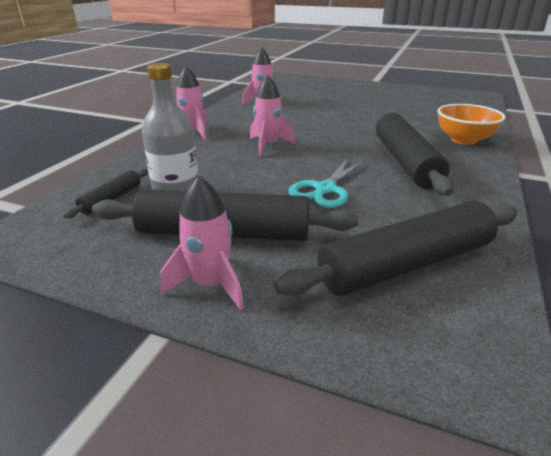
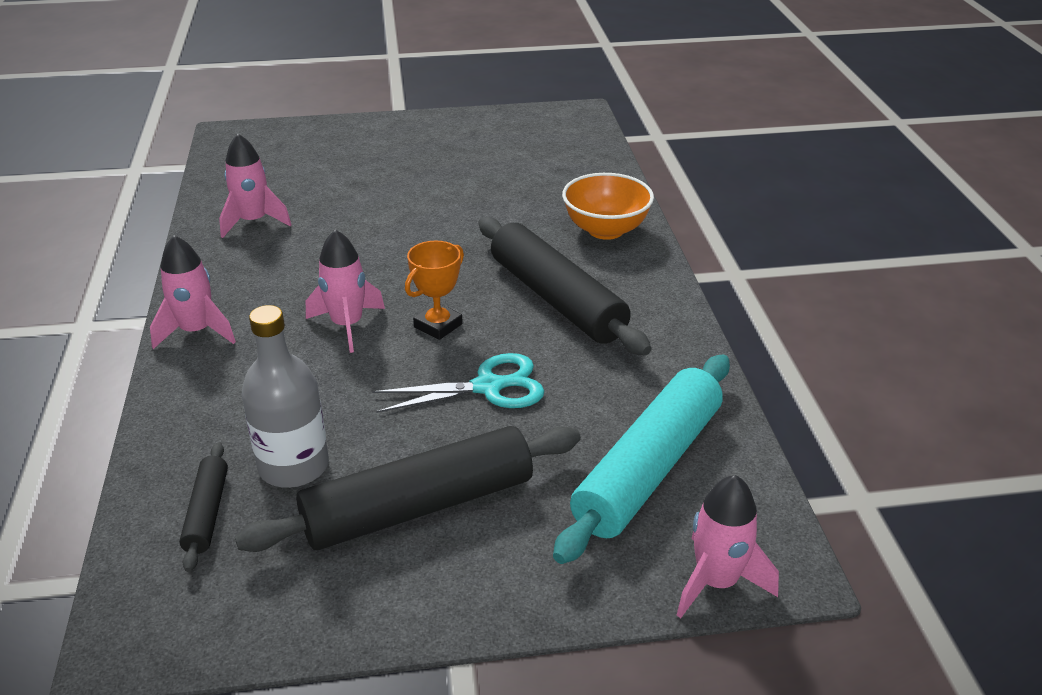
camera: 30 degrees left, 5 degrees up
(210, 285) = (465, 583): pink rocket -> pink rocket (716, 582)
(319, 157) = (438, 325): none -> orange trophy
(325, 189) = (489, 387): turquoise scissors -> turquoise scissors turned 105 degrees counterclockwise
(407, 264) = (648, 468): black rolling pin -> turquoise rolling pin

